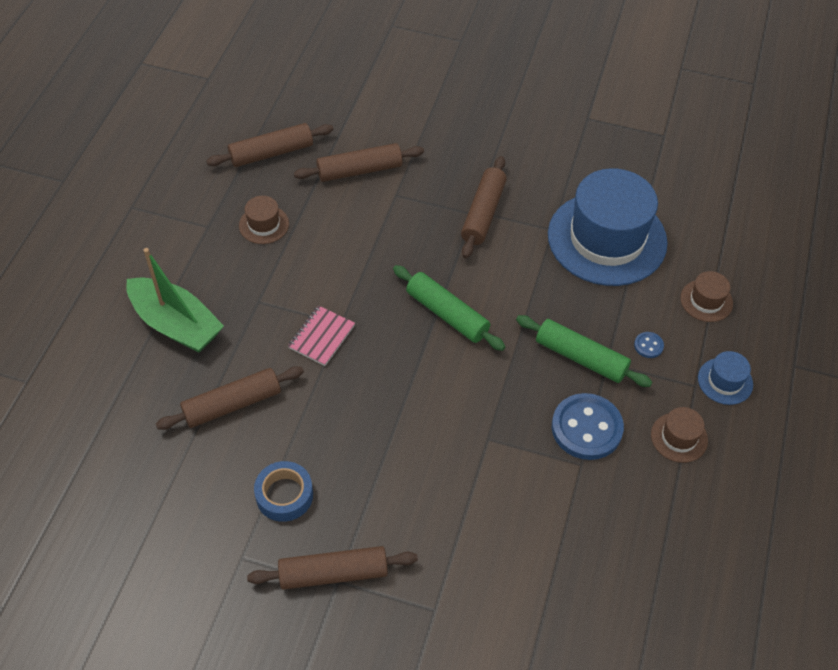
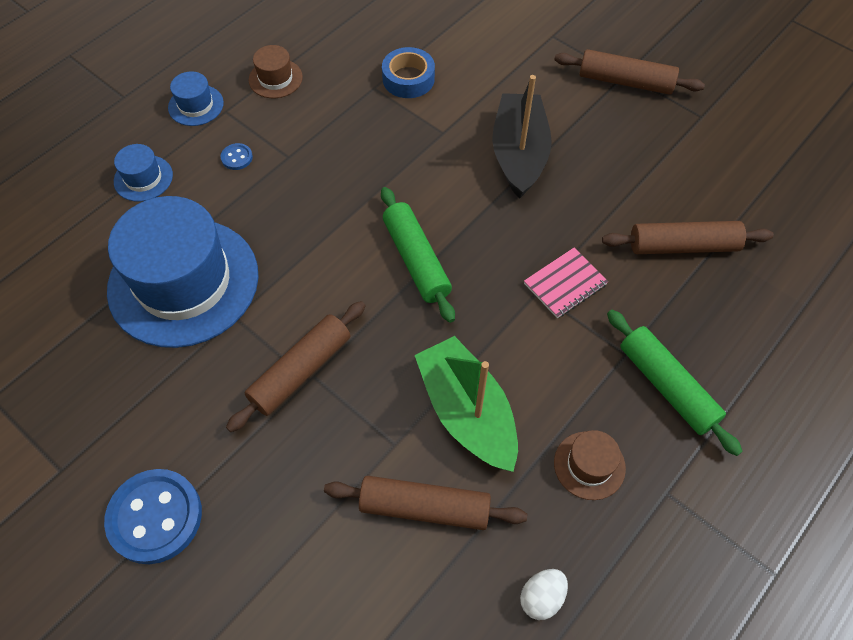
camera: 155 degrees left, 5 degrees up
(176, 324) = (732, 360): green boat -> green boat (467, 412)
(271, 153) = (541, 597): brown rolling pin -> white egg
(284, 495) = (651, 149): blue tape -> blue tape (408, 79)
(407, 442) = (519, 154): none -> black boat
(581, 357) = (309, 169): green rolling pin -> green rolling pin (667, 386)
(586, 428) = (349, 111): blue button -> blue button (155, 517)
(706, 301) = (143, 178): brown hat -> blue hat

